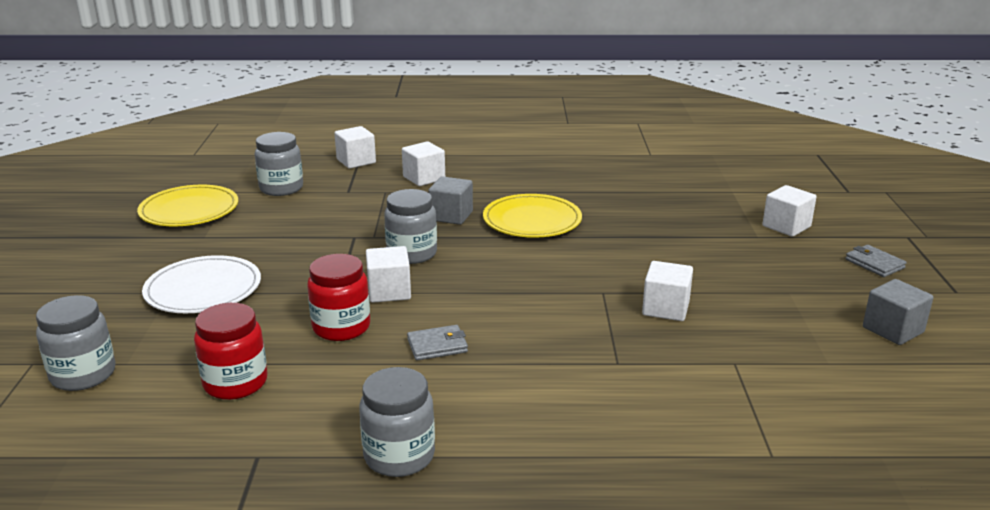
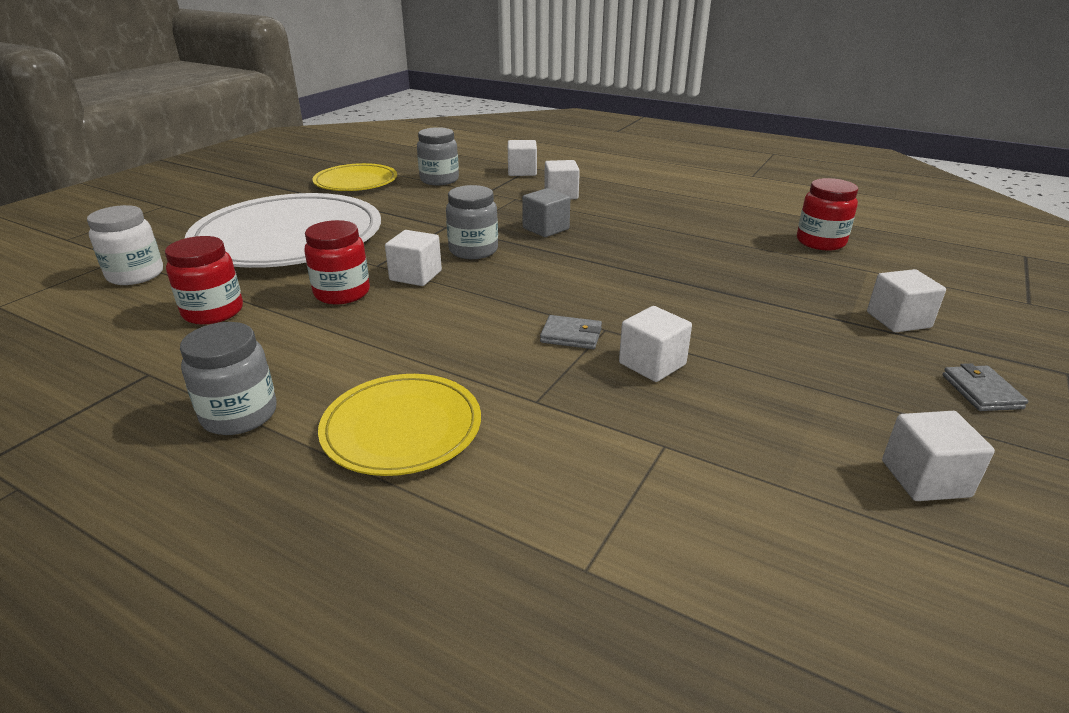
camera: 30 degrees right, 5 degrees up
(83, 375) = (135, 275): grey jar -> white jar
(203, 289) = (288, 238): white plate -> white plate, size x1.85
(437, 346) = (394, 331): grey wallet -> grey wallet (571, 335)
(532, 220) = (614, 249): yellow plate -> yellow plate (402, 428)
(679, 175) = (820, 242): none -> red jar
(893, 330) = (925, 478): grey cube -> white cube

